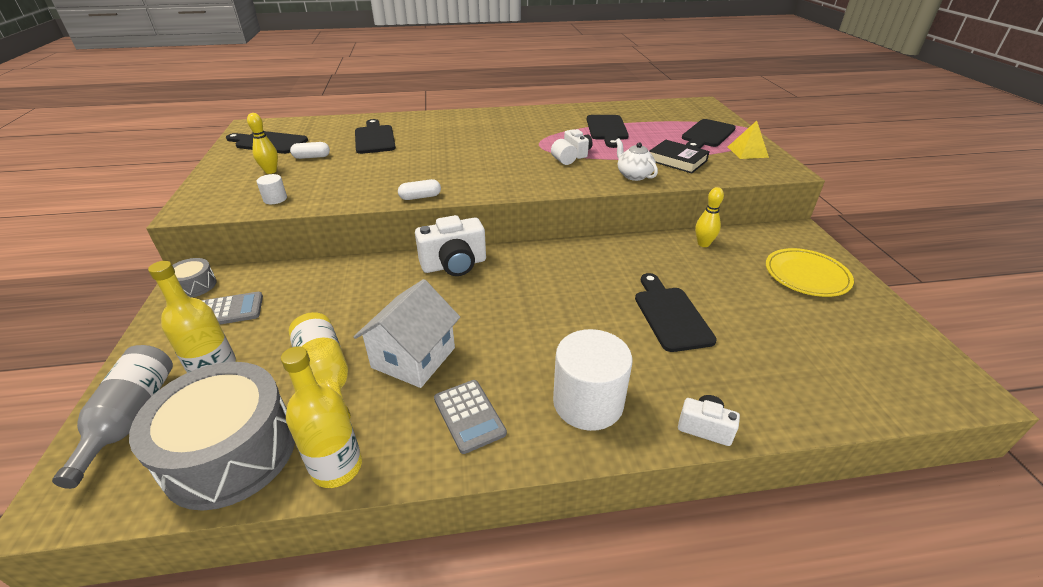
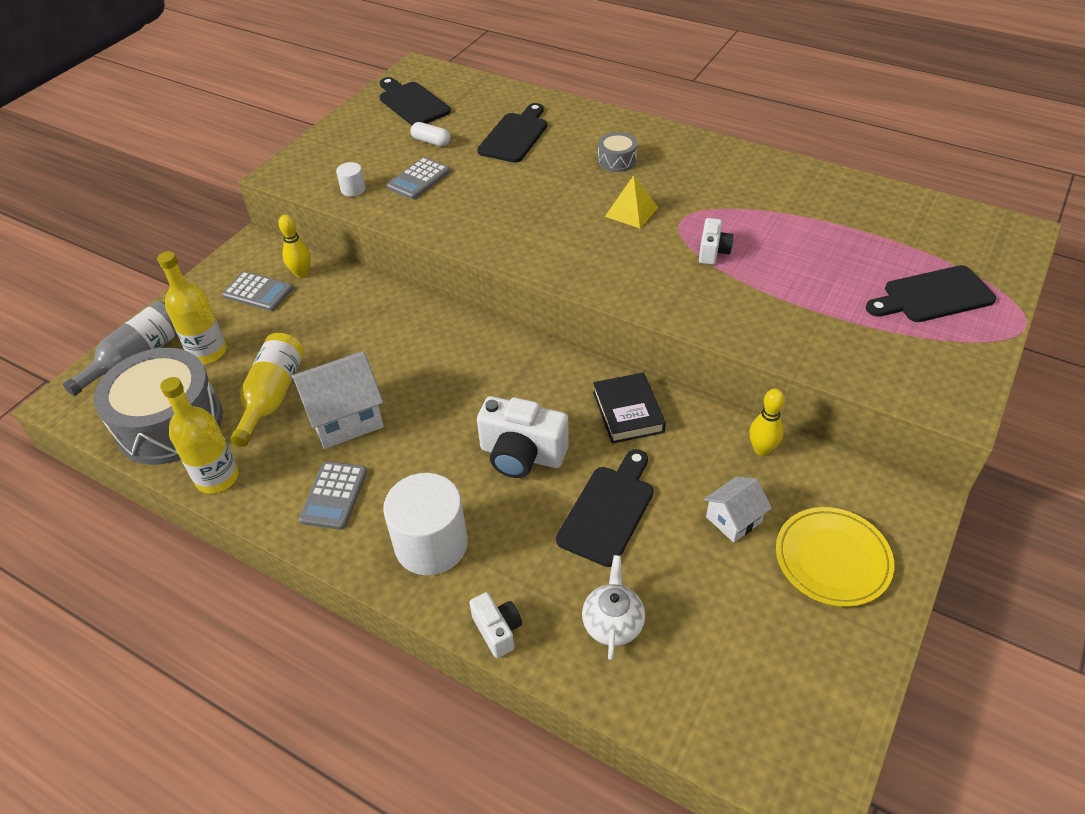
camera: 40 degrees right, 10 degrees up
(195, 285) = (256, 252): grey drum -> grey drum (617, 161)
(271, 171) = (380, 148): yellow bowling pin -> yellow bowling pin (301, 274)
(327, 178) = (418, 179): none -> grey calculator
(420, 197) = (474, 245): white capsule -> none
(454, 265) = (470, 336): white camera -> white camera (522, 455)
(563, 161) = (679, 259): white cylinder -> none
(607, 129) = (800, 228): black cutting board -> none
(633, 175) = (734, 319): white teapot -> white teapot (613, 623)
(677, 160) = (823, 321): black book -> black book (628, 412)
(738, 283) = (733, 519): none -> white house
(747, 152) = (948, 351): yellow pyramid -> yellow pyramid (631, 211)

